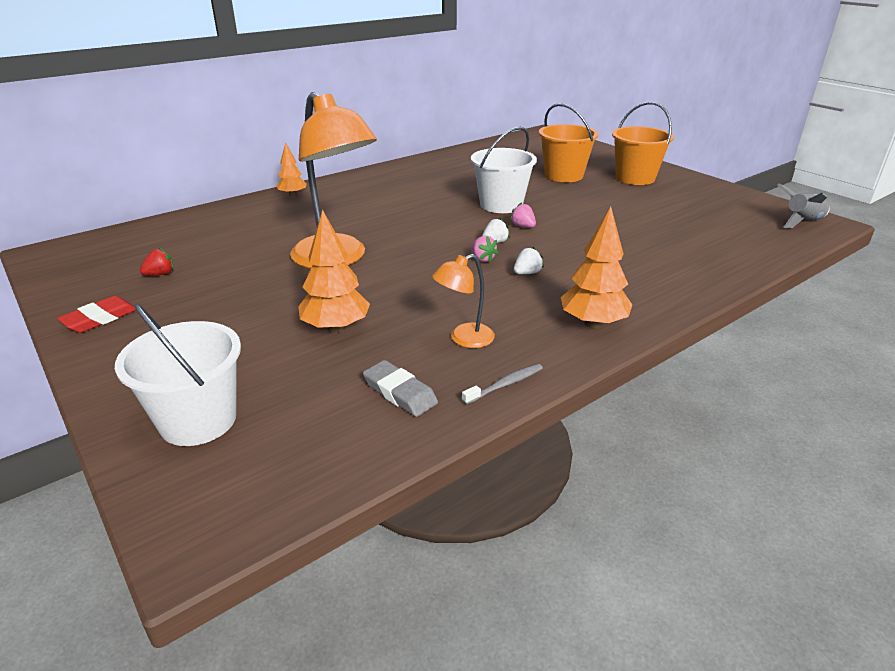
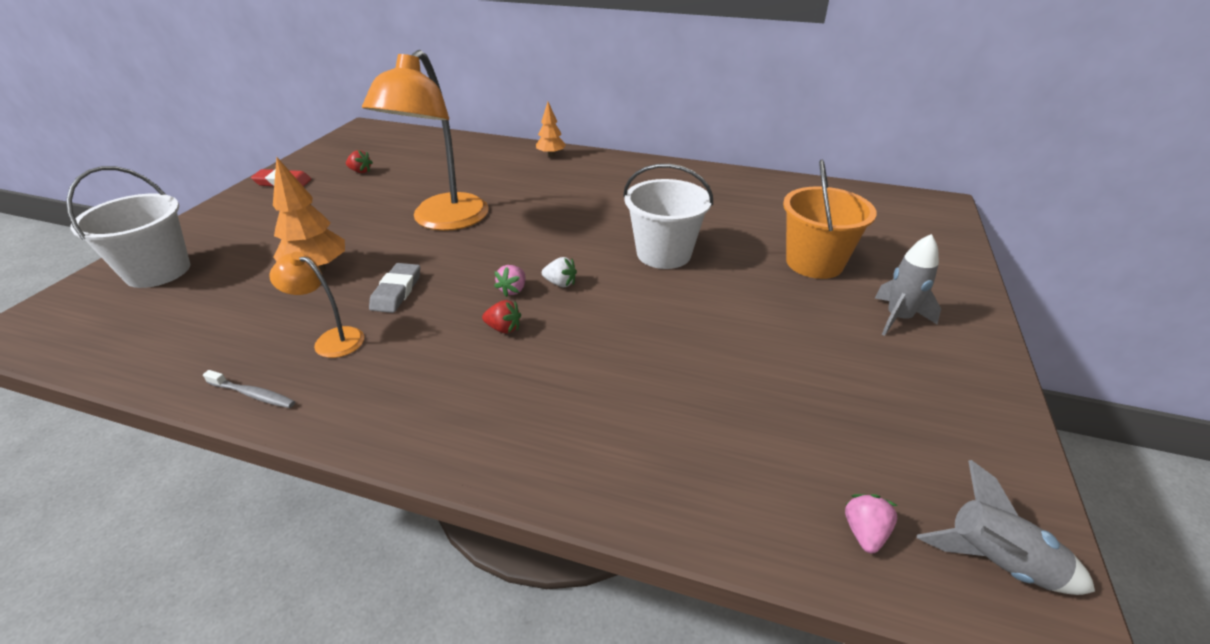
camera: 55 degrees right, 5 degrees up
(400, 392) = (220, 340): grey eraser -> grey eraser (396, 291)
(523, 226) = (621, 286): pink strawberry -> pink strawberry (864, 532)
(527, 273) = (503, 328): white strawberry -> red strawberry
(593, 323) = (414, 414): orange tree -> none
(635, 178) = (898, 318): orange bucket -> grey rocket

